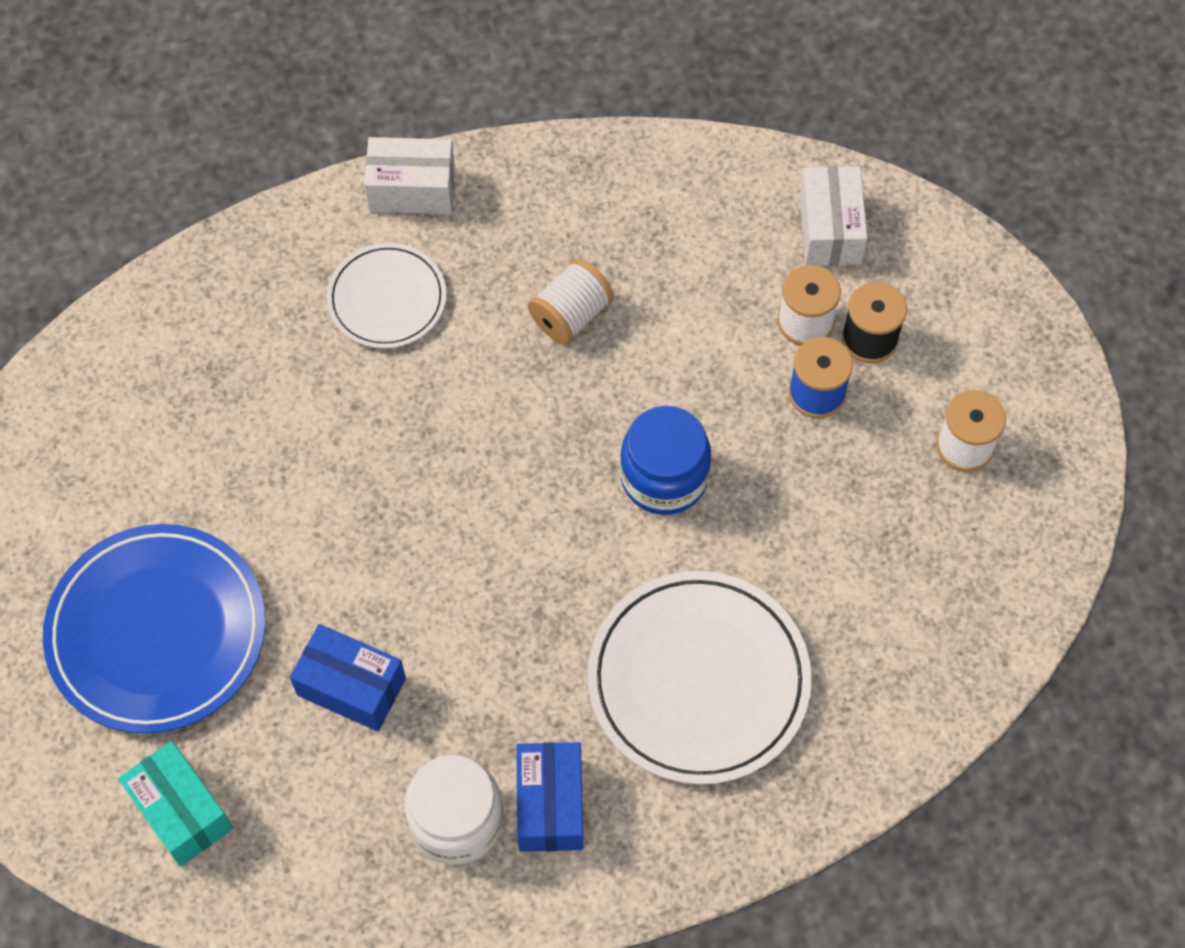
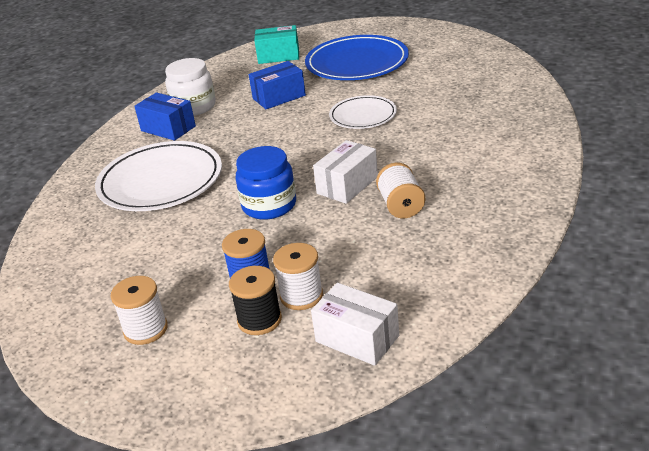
camera: 130 degrees right, 30 degrees down
(387, 299) = (470, 150): white plate -> white plate (363, 115)
(412, 189) = (541, 176): white box -> white box (347, 185)

